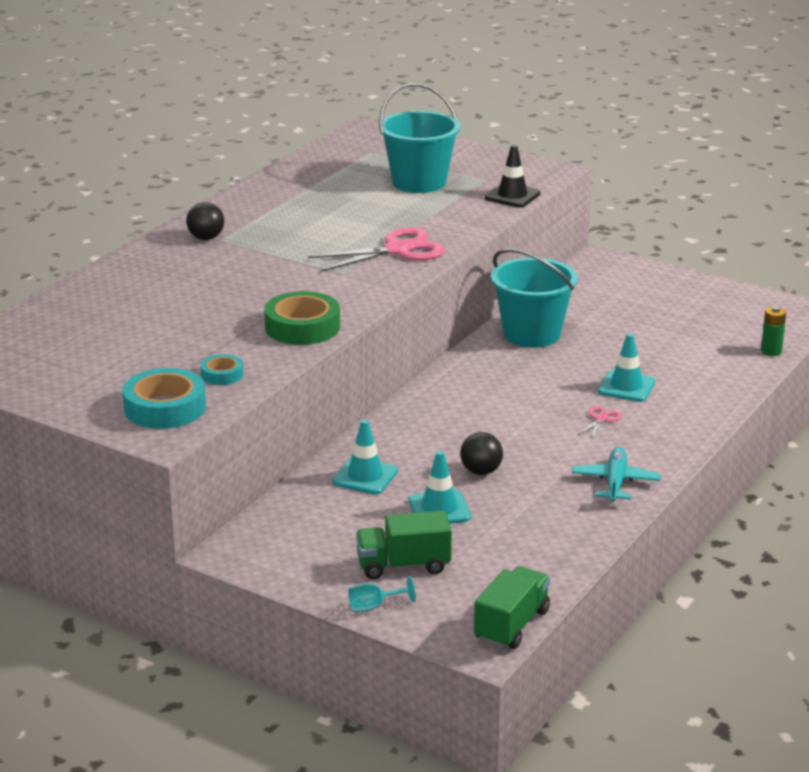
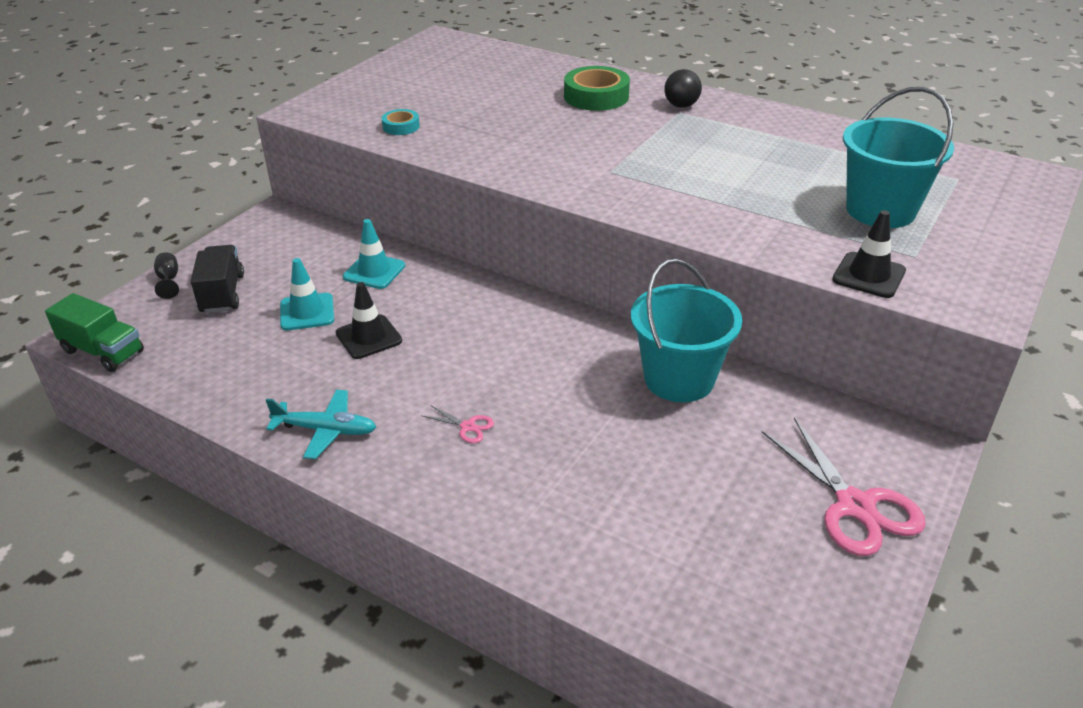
camera: 90 degrees right, 10 degrees up
(165, 408) = (349, 109): turquoise tape -> none
(302, 327) = (489, 156): green tape -> green tape (596, 96)
(374, 606) = (169, 280): turquoise goblet -> black goblet
(397, 250) = (675, 199): pink scissors -> pink scissors (855, 506)
(403, 565) = (222, 294): green truck -> black truck
(481, 471) = (369, 337): black ball -> black traffic cone
(626, 387) = (547, 453): turquoise traffic cone -> none
(771, 351) = (665, 622): green battery -> none

